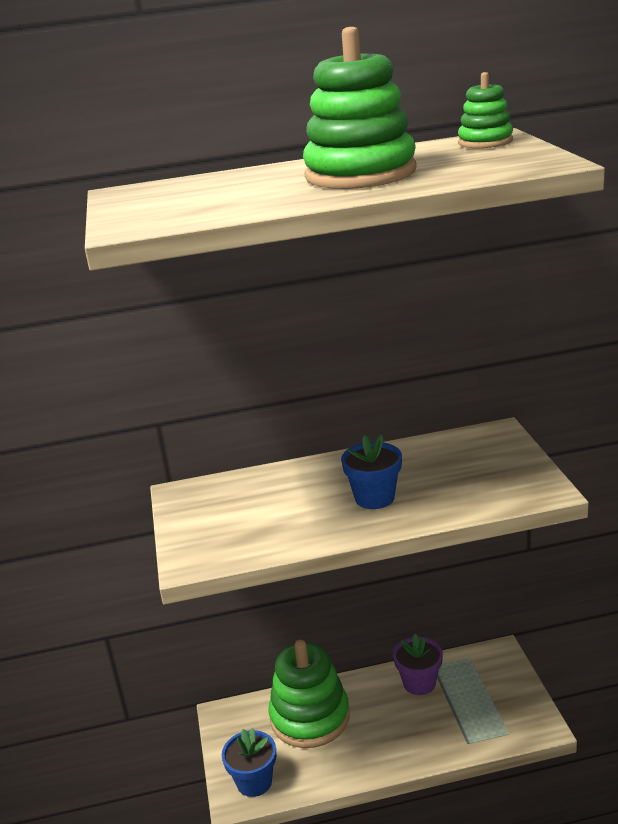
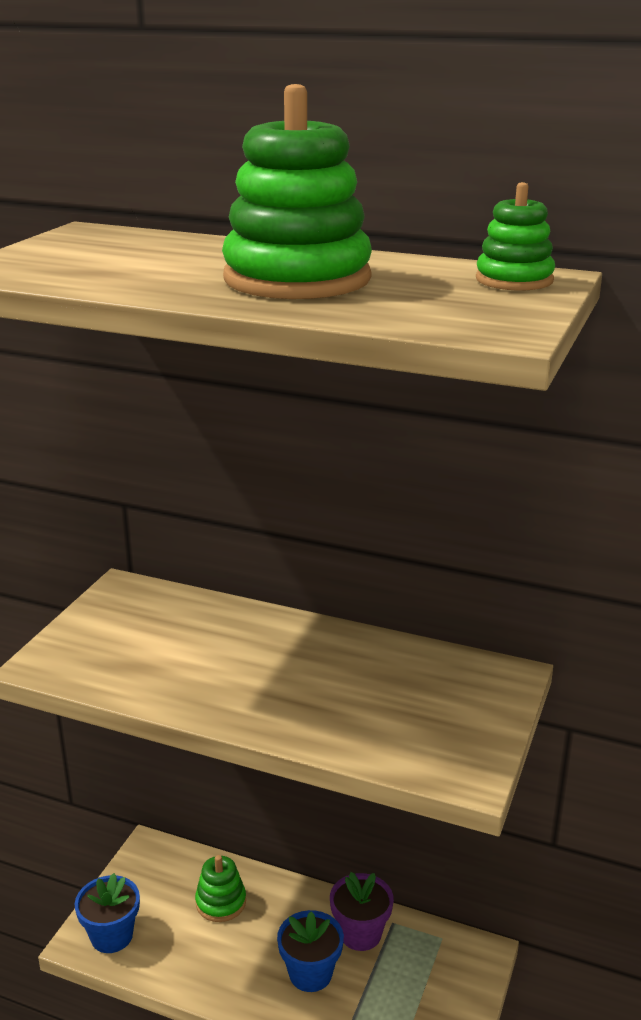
camera: 30 degrees right, 0 degrees up
(310, 717) = (221, 902): green stacking toy -> green stacking toy, size x0.52
(374, 498) = (280, 685): blue flower pot -> blue flower pot (310, 973)

